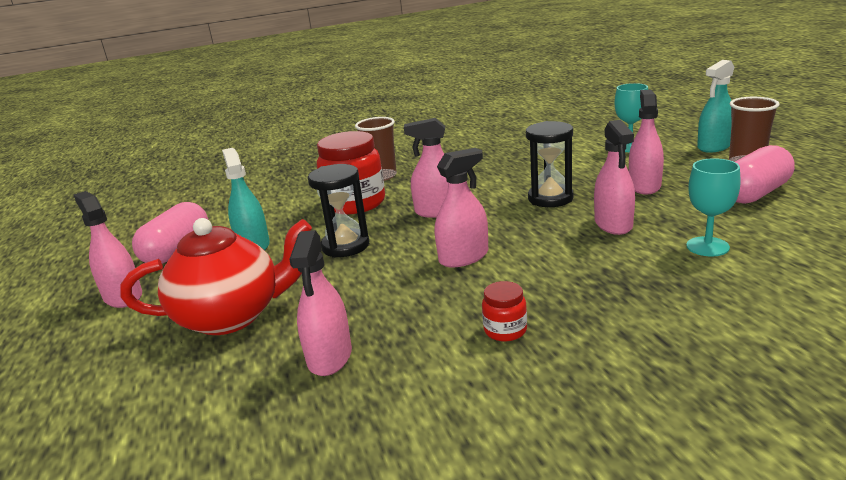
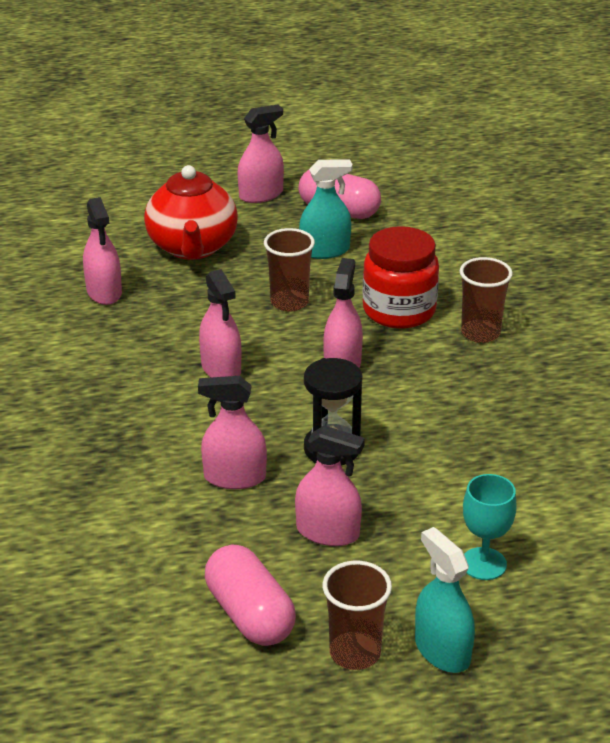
camera: 95 degrees right, 10 degrees up
(329, 356) = (104, 292): pink spray bottle -> pink spray bottle turned 120 degrees counterclockwise
(345, 246) = (289, 302): black hourglass -> brown cup
(505, 330) = (83, 373): red jar -> none
(707, 246) = (144, 524): turquoise goblet -> none

